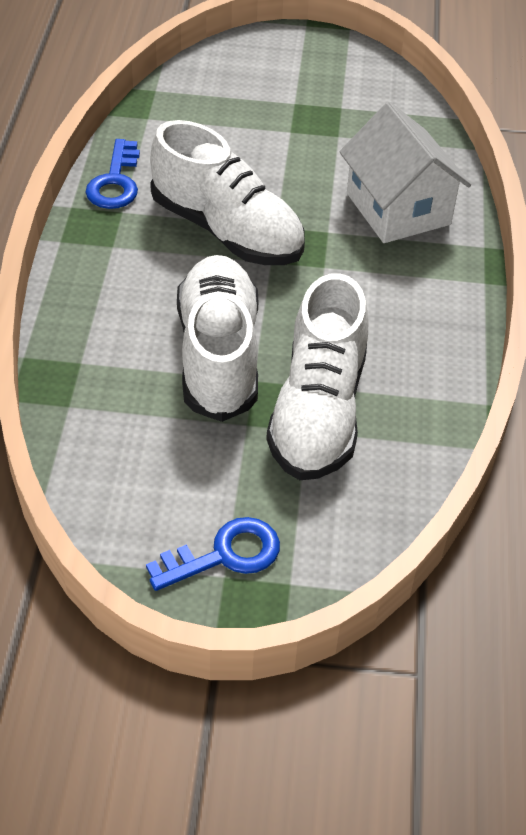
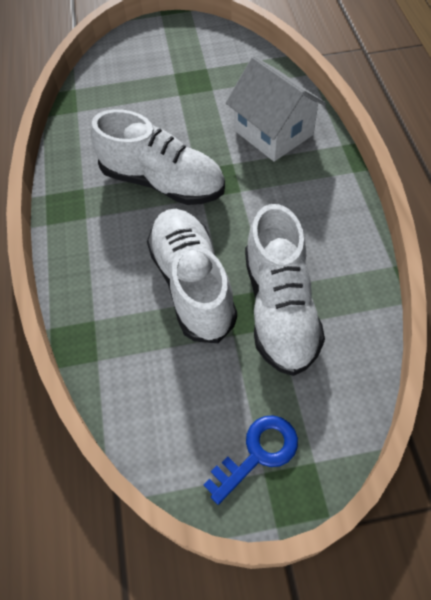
camera: 10 degrees left, 10 degrees up
(115, 182) = (70, 166): blue key -> none

